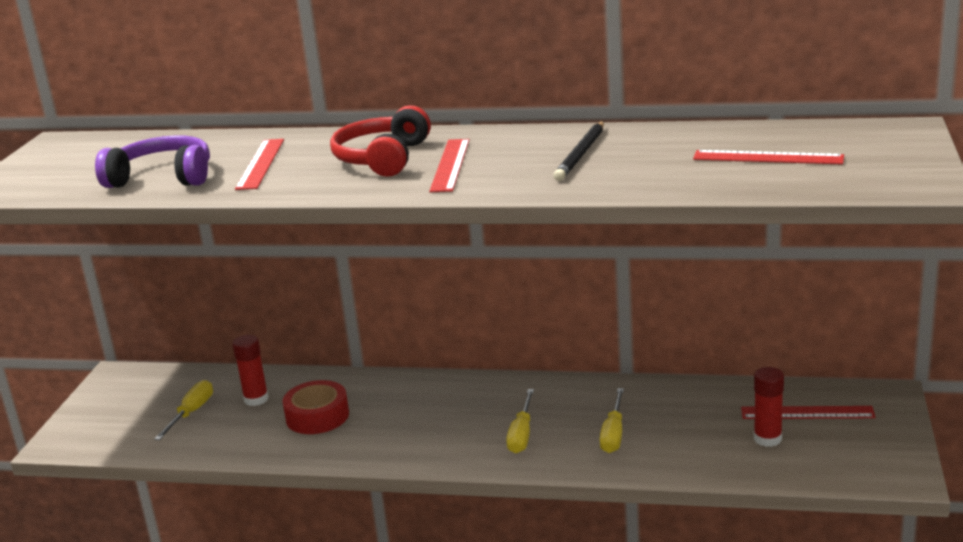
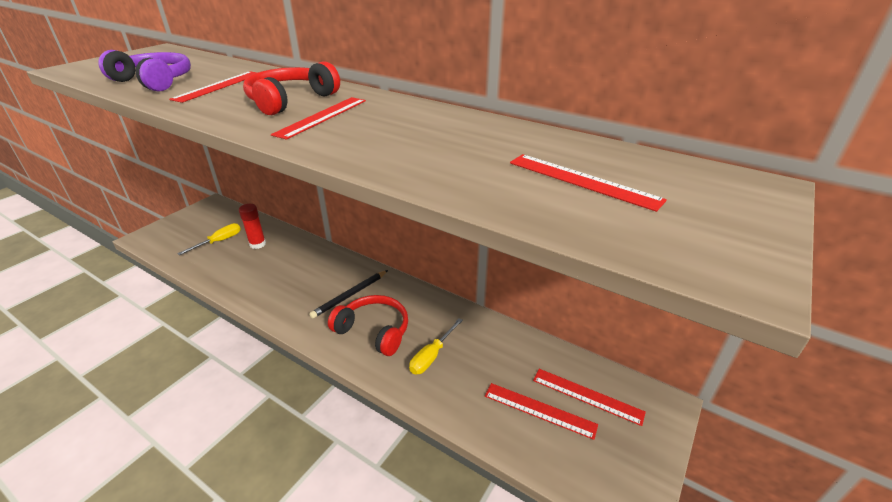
camera: 20 degrees right, 10 degrees up
(317, 416) = (275, 268): red tape -> none
(521, 434) = (374, 331): yellow screwdriver -> red headphones
(581, 154) = (425, 132): black pencil -> black pencil (350, 295)
(767, 439) = (539, 410): red glue stick -> red ruler

